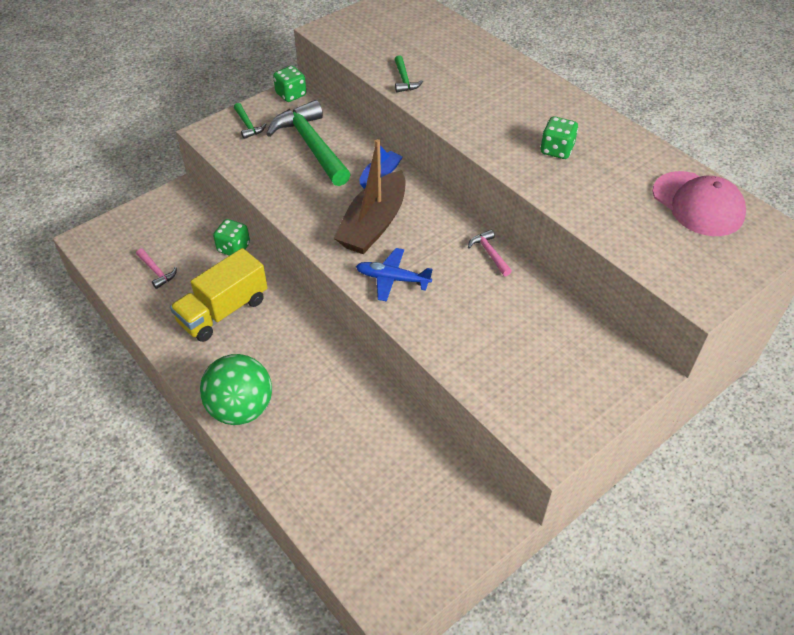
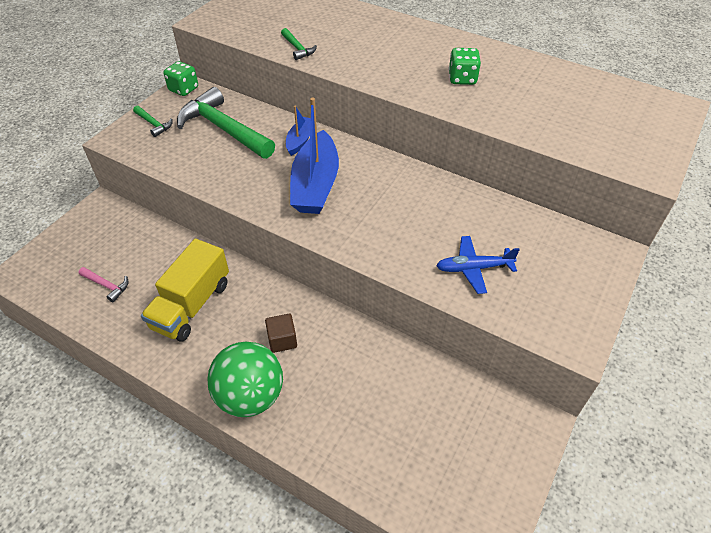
camera: 20 degrees left, 0 degrees up
(234, 248) = (177, 243): green dice -> none
(291, 367) = (282, 340): none -> brown cube
(373, 224) = (315, 185): brown boat -> blue boat
(392, 279) = (357, 229): blue plane -> blue plane (473, 268)
(489, 253) = (431, 184): pink hammer -> none
(698, 204) = (600, 96): pink cap -> none

